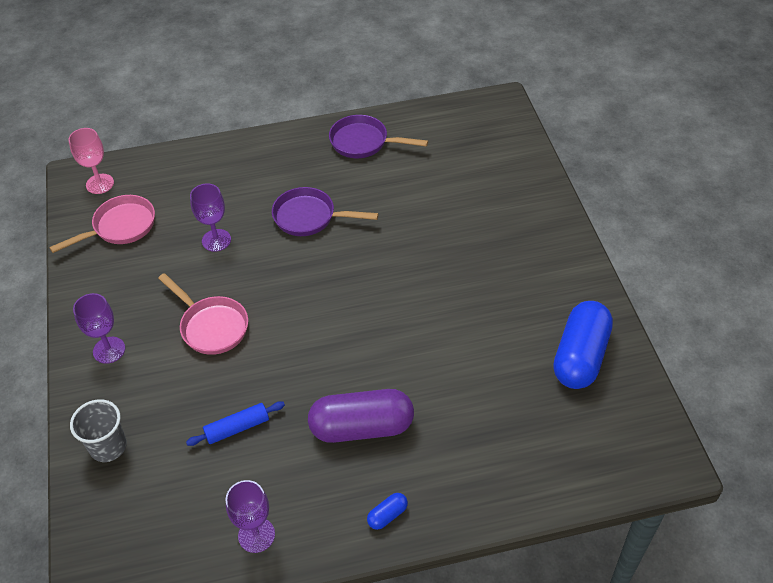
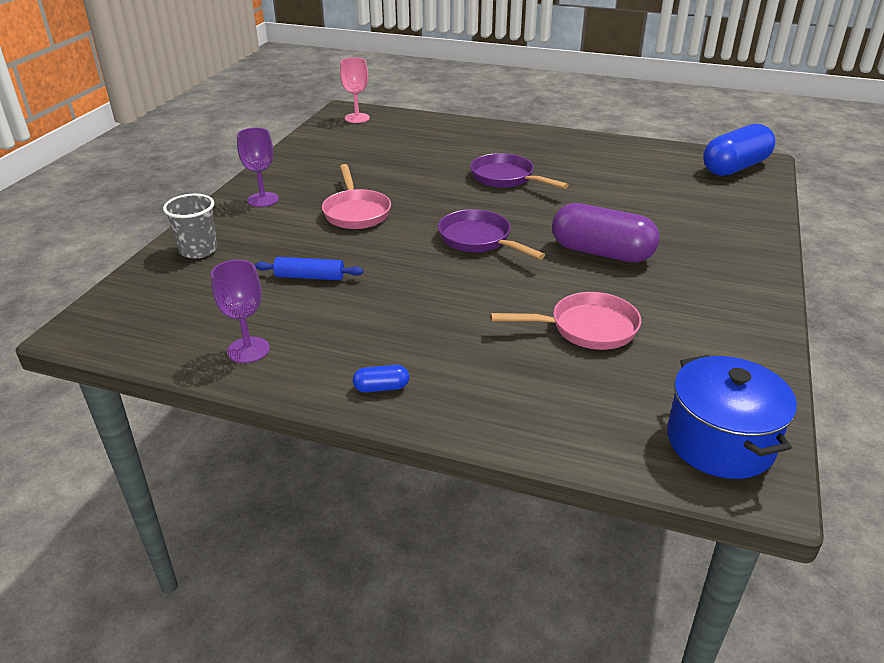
camera: 30 degrees right, 15 degrees down
(120, 227) = (347, 142): pink pan -> pink pan (586, 328)
(216, 240) = (413, 168): purple goblet -> none
(361, 427) = (420, 317): purple capsule -> purple capsule (601, 253)
(363, 142) = (598, 151): purple pan -> purple pan (478, 240)
(580, 356) = (707, 352): blue capsule -> blue capsule (735, 167)
(631, 439) = (720, 442): none -> blue pot

